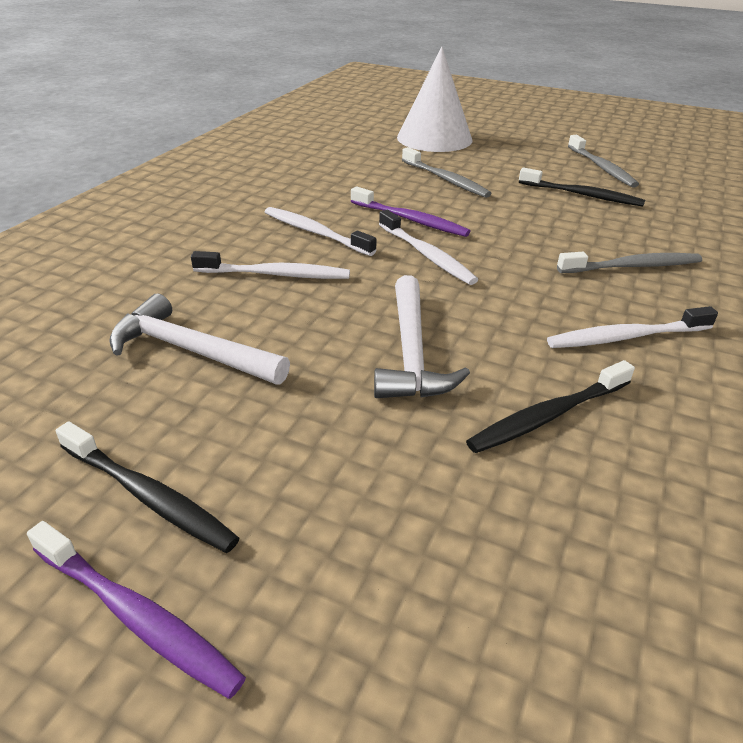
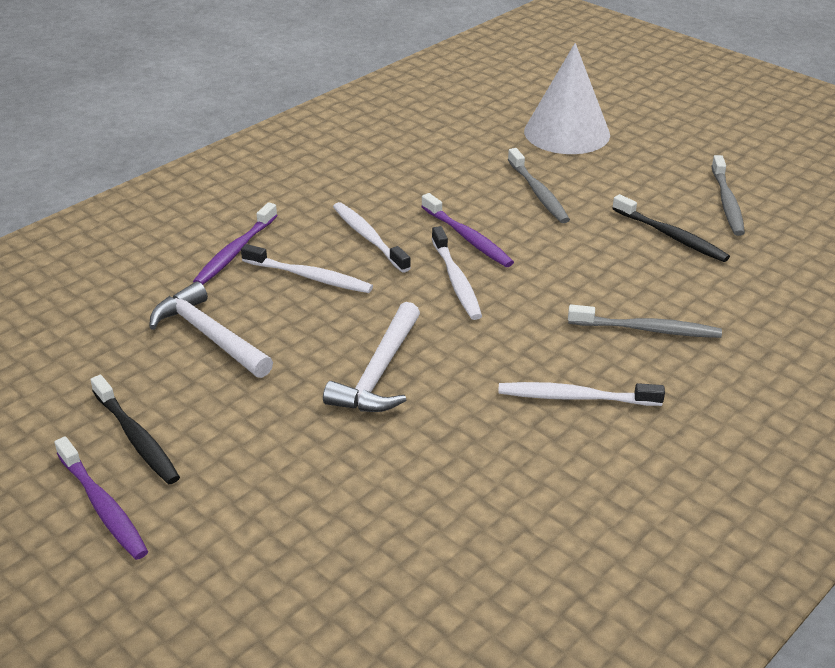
camera: 20 degrees right, 0 degrees up
(180, 264) = (235, 252): none -> purple toothbrush
(547, 416) = (450, 447): black toothbrush -> none

